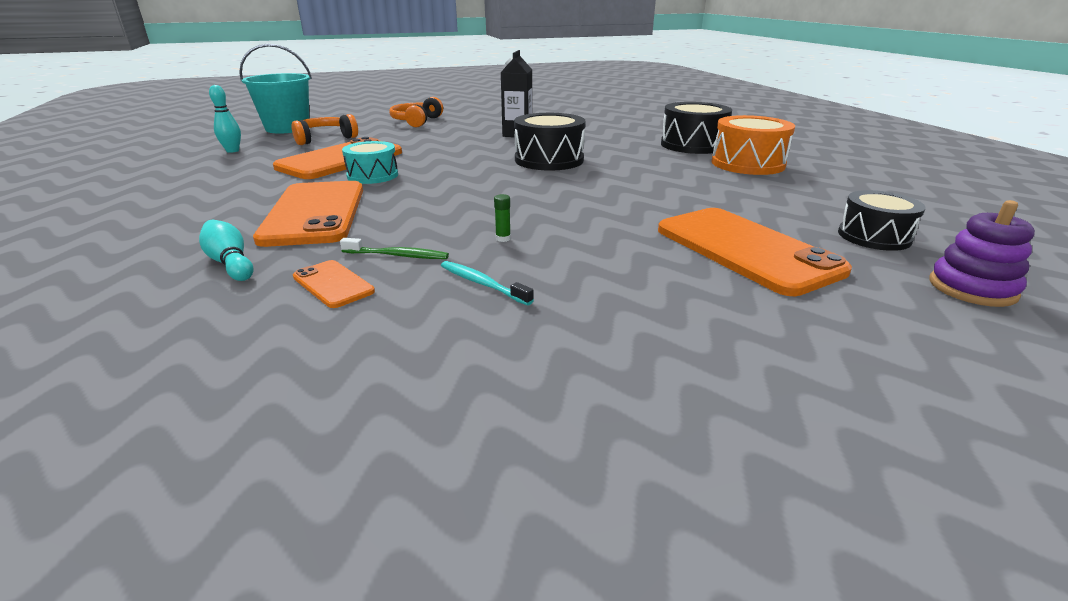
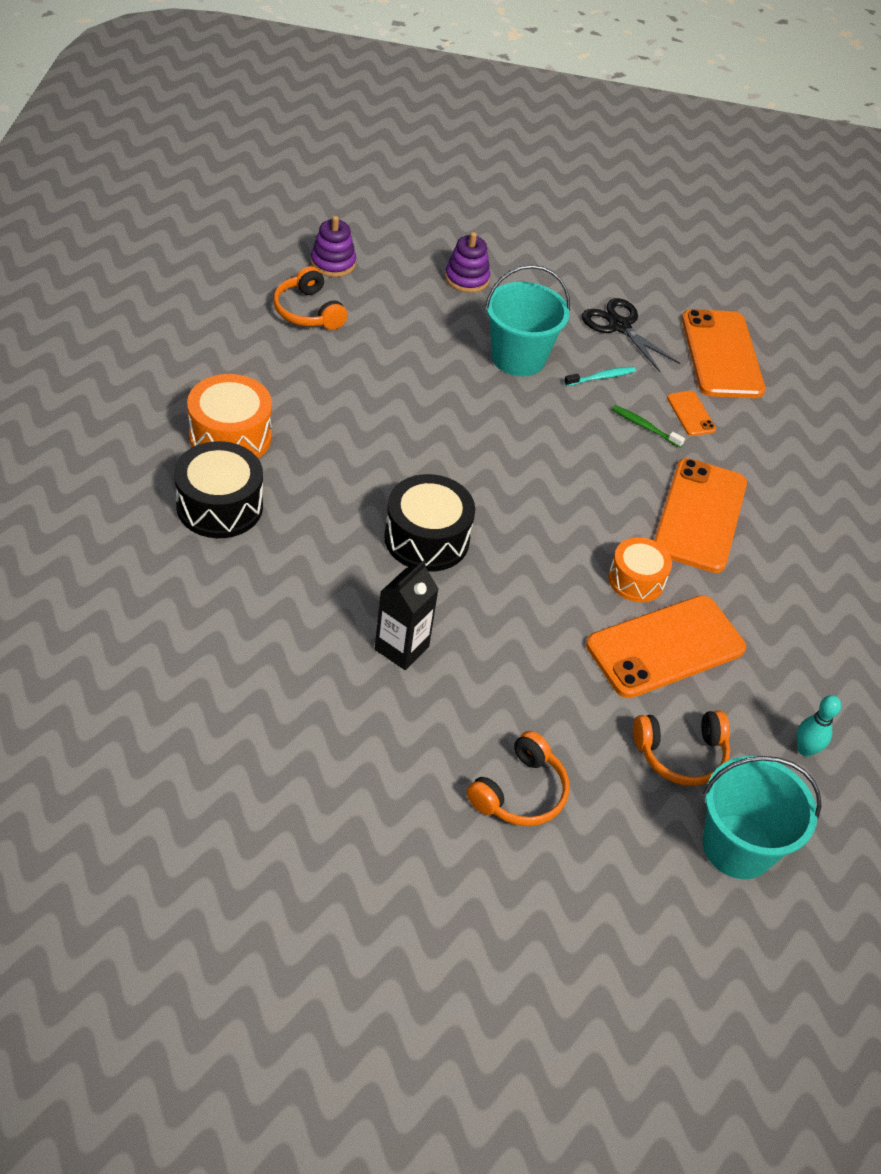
camera: 160 degrees left, 20 degrees up
(230, 263) = (758, 464): turquoise bowling pin -> none
(372, 175) = (636, 580): turquoise drum -> orange drum
(482, 284) = (601, 377): turquoise toothbrush -> turquoise toothbrush turned 90 degrees counterclockwise
(497, 363) = (619, 326): none -> black scissors
(503, 238) = (563, 416): green glue stick -> none
(607, 269) = (518, 358): none -> turquoise bucket
(745, 250) = (412, 337): orange phone -> orange phone (721, 354)
(807, 339) = (467, 279): none -> purple stacking toy
(874, 236) = (308, 311): black drum -> orange headphones

